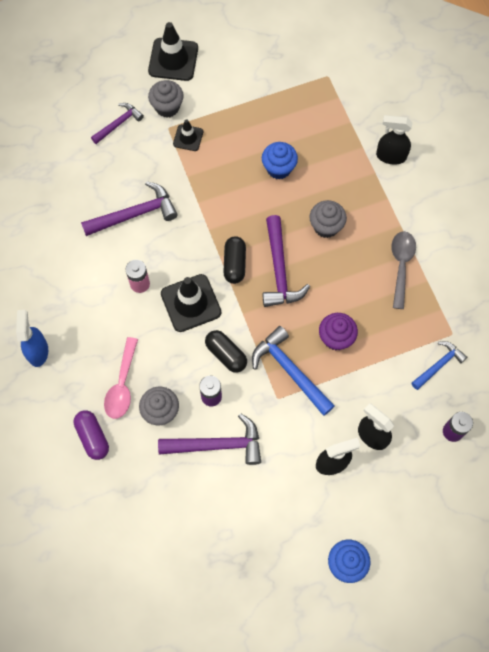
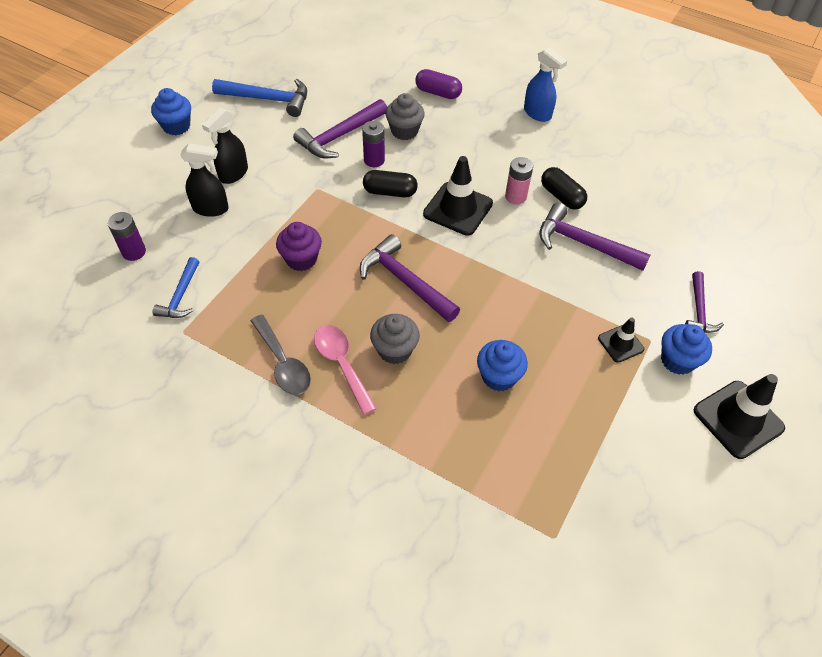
camera: 140 degrees right, 15 degrees down
(122, 385) = (451, 129): pink spoon -> pink spoon (341, 364)
(135, 214) = (584, 243): purple hammer -> purple hammer turned 90 degrees clockwise
(167, 107) = (677, 360): grey cupcake -> blue cupcake
(234, 264) = (451, 260): black capsule -> black capsule (561, 196)
(290, 371) = (323, 212): blue hammer -> blue hammer (268, 99)
(390, 156) = (387, 482): black spray bottle -> none

